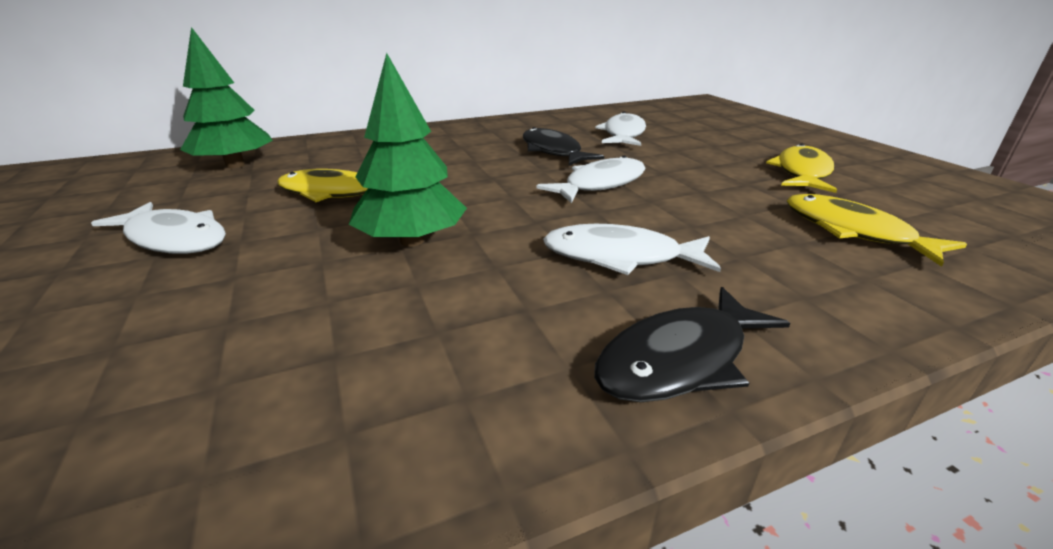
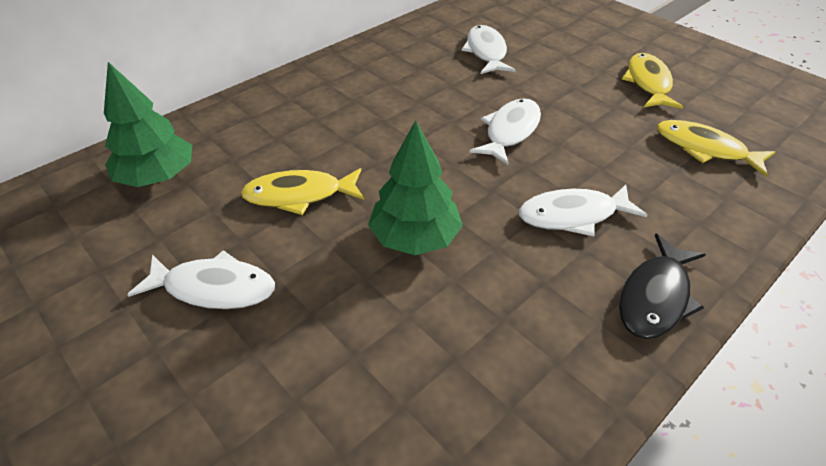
camera: 20 degrees left, 15 degrees up
(553, 151) = (442, 91): black fish -> none

